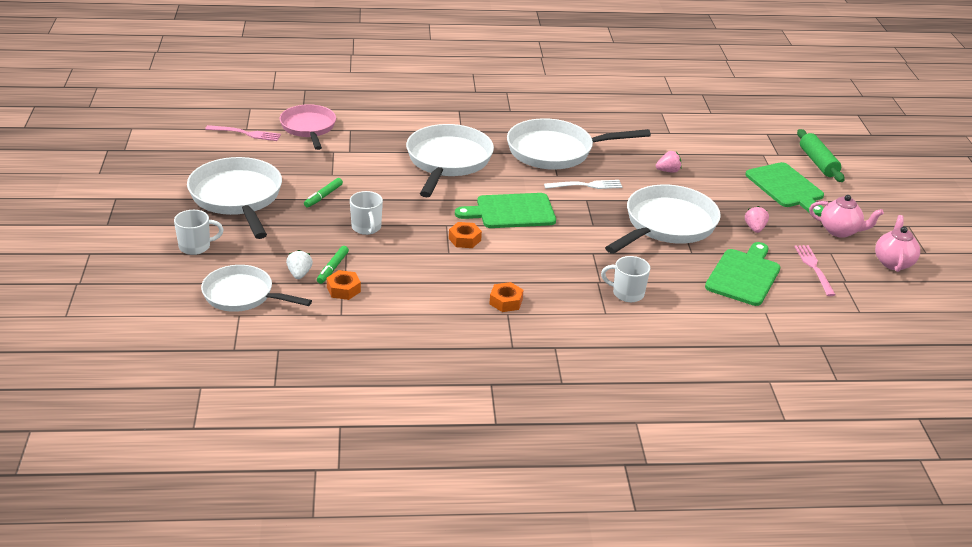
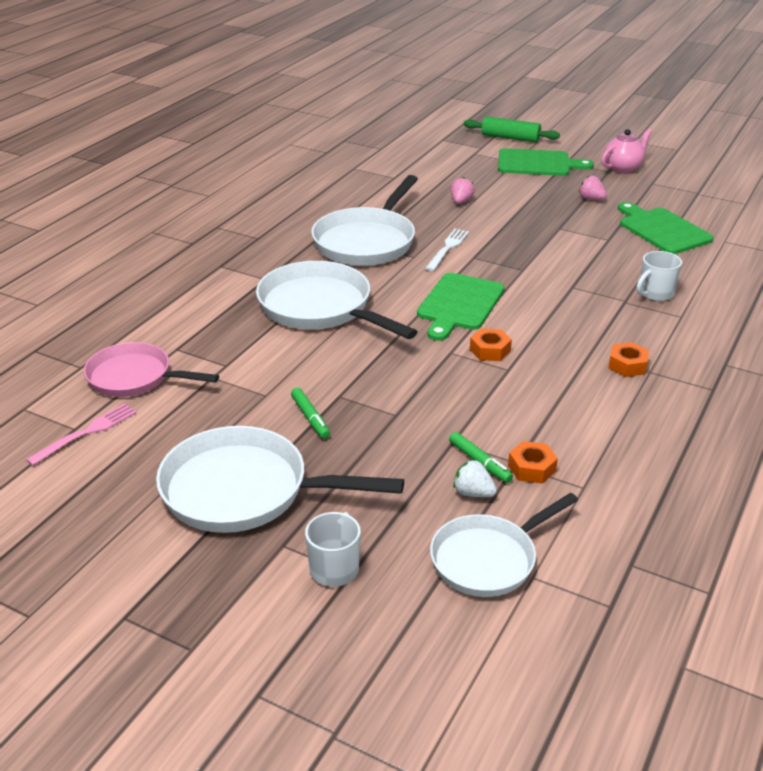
camera: 55 degrees left, 0 degrees up
(366, 228) = (410, 408): white mug -> none
(667, 225) = (553, 234): white pan -> none
(813, 268) = (670, 197): pink fork -> none
(893, 262) = (683, 166): pink teapot -> none

